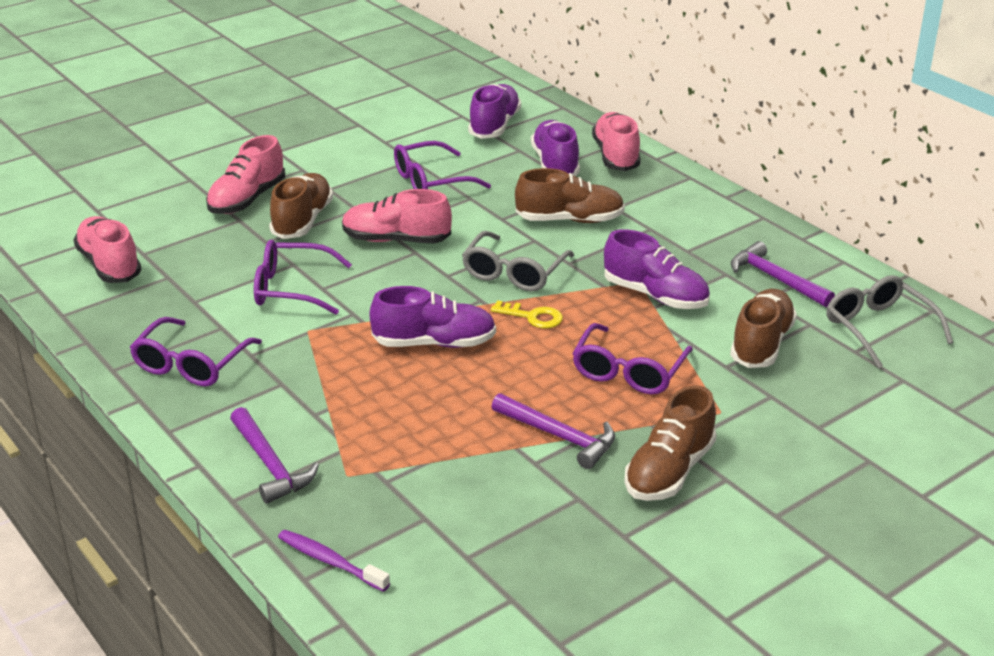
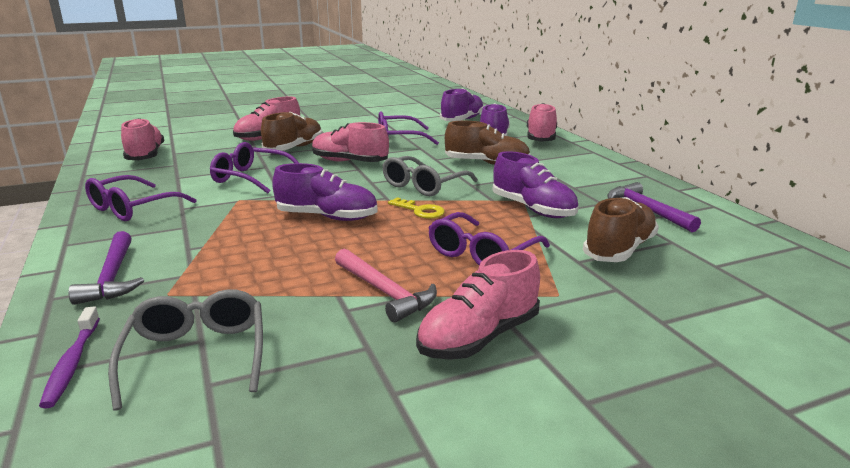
camera: 15 degrees right, 10 degrees down
(330, 561) = (72, 363): purple toothbrush -> purple toothbrush turned 150 degrees counterclockwise
(559, 437) = (384, 292): purple hammer -> pink hammer
(669, 471) = (479, 337): brown shoe -> pink shoe
(878, 328) = (743, 252): grey glasses -> grey glasses (197, 355)

